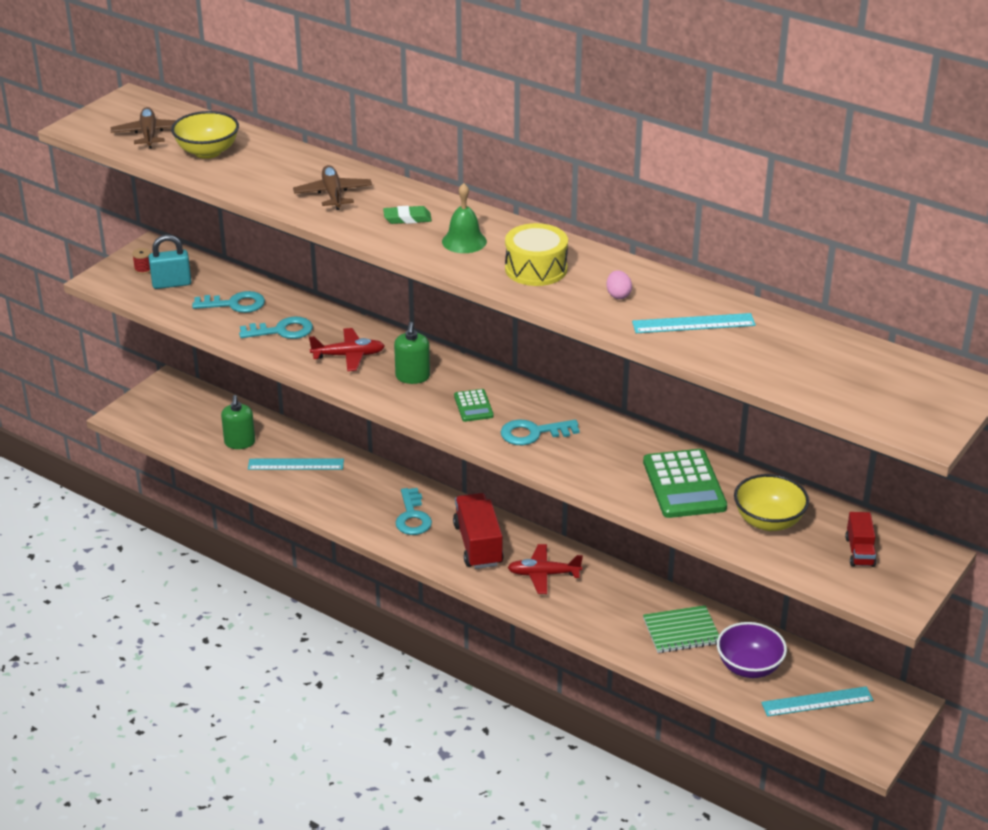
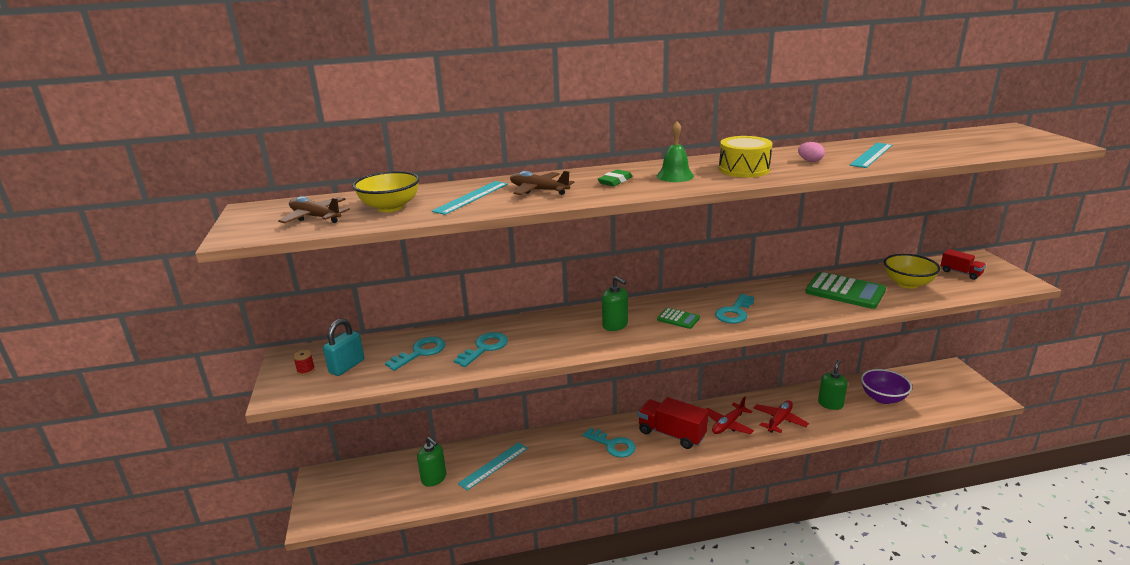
camera: 45 degrees left, 10 degrees down
(348, 355) = (555, 336): red plane -> red plane (779, 420)
(681, 631) = (830, 404): green notebook -> green soap dispenser
(817, 701) = (931, 392): turquoise ruler -> turquoise ruler (471, 197)

